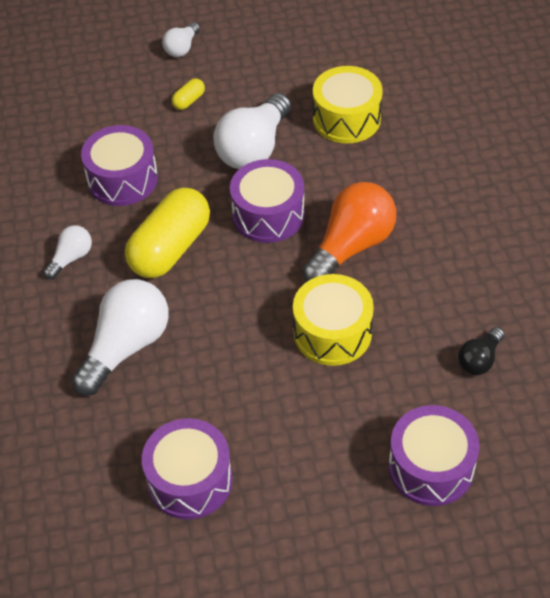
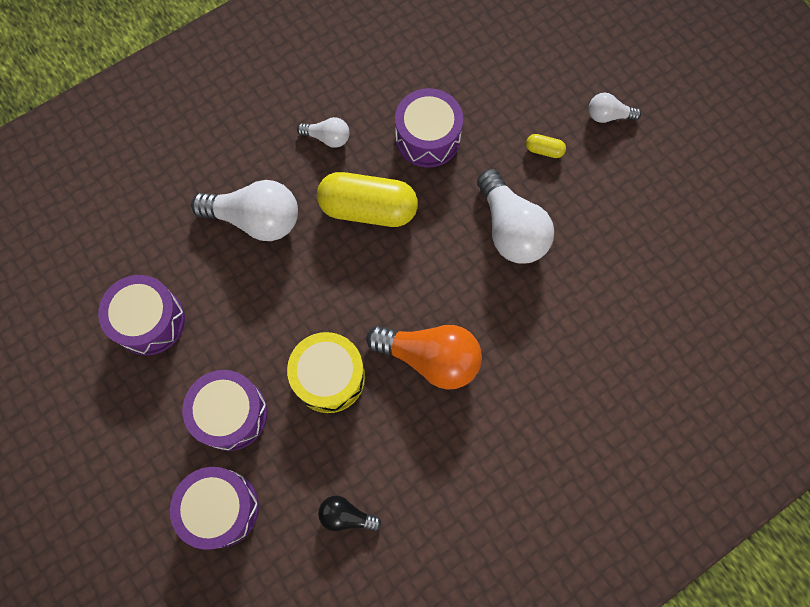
camera: 65 degrees right, 20 degrees up
(254, 148) = (510, 229): white light bulb -> white light bulb turned 120 degrees counterclockwise
(268, 214) = (438, 273): purple drum -> purple drum (231, 414)
(346, 118) = (586, 297): yellow drum -> none

